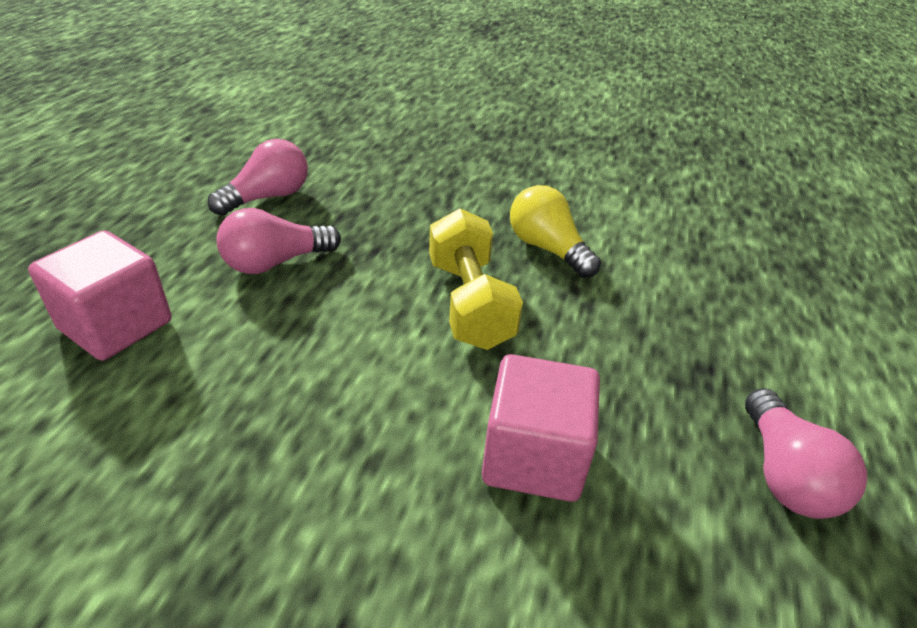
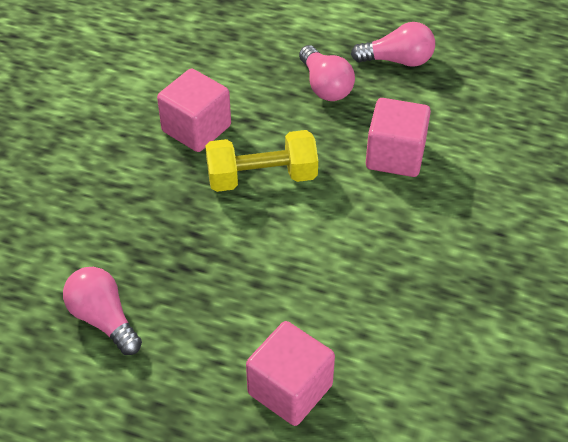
camera: 85 degrees left, 10 degrees up
(276, 262) = (209, 298): pink light bulb -> pink light bulb (325, 86)
(547, 249) = (196, 128): yellow light bulb -> pink cube

